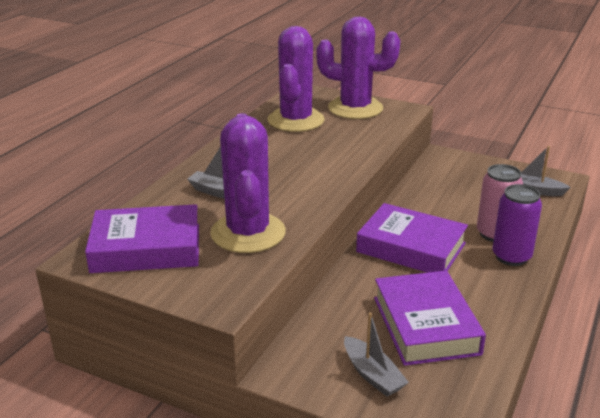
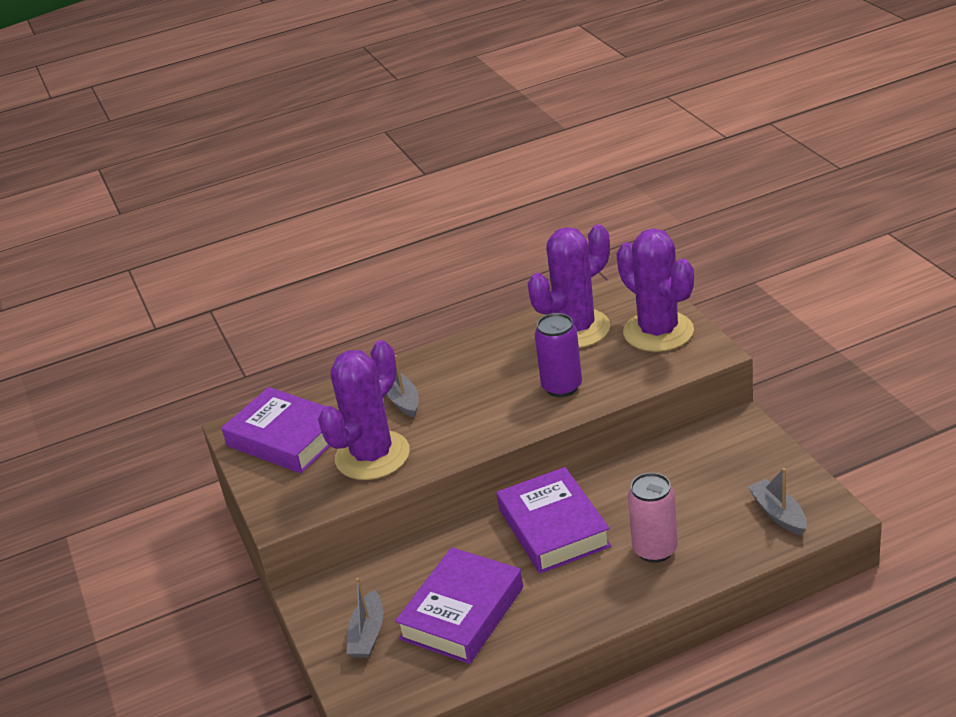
camera: 45 degrees right, 5 degrees up
(511, 257) = (633, 583): purple can -> purple can (562, 387)

